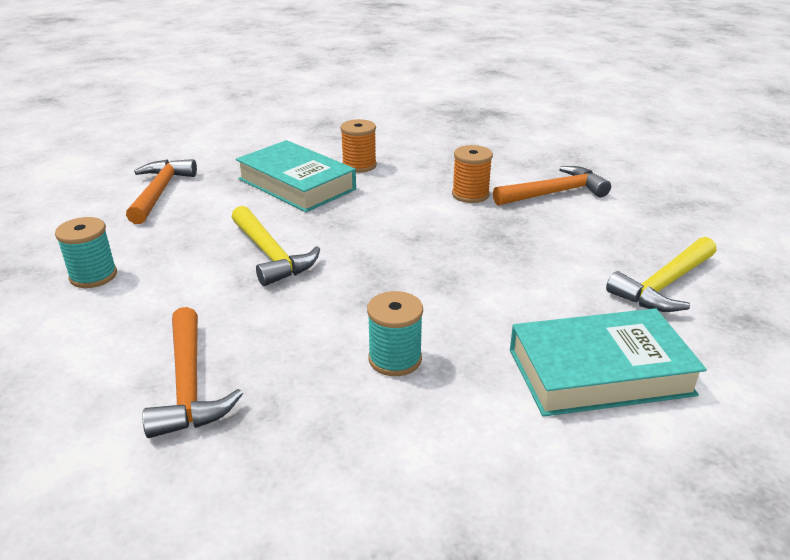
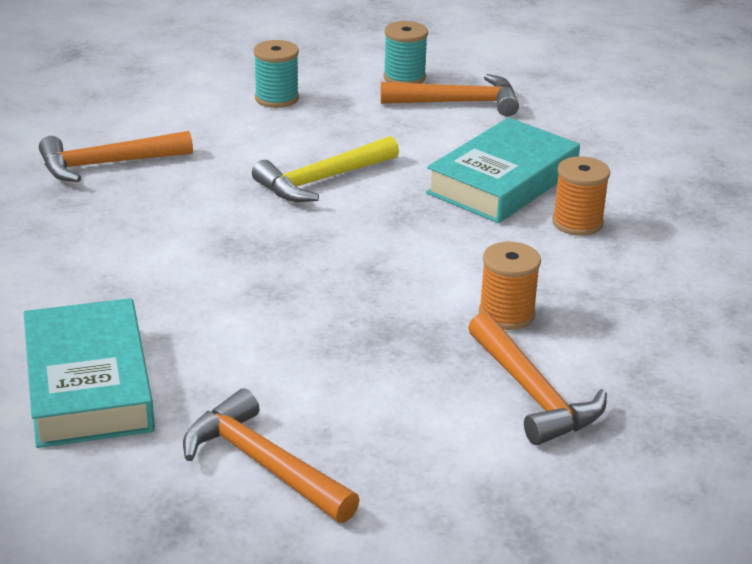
camera: 85 degrees right, 0 degrees up
(395, 359) = (128, 259): turquoise spool -> turquoise spool (404, 77)
(664, 285) = (263, 464): yellow hammer -> orange hammer

